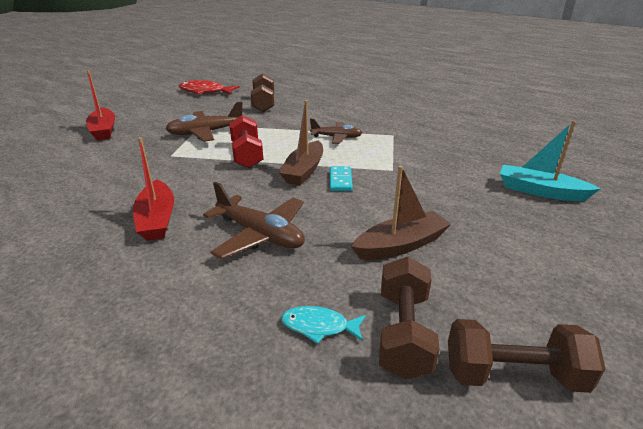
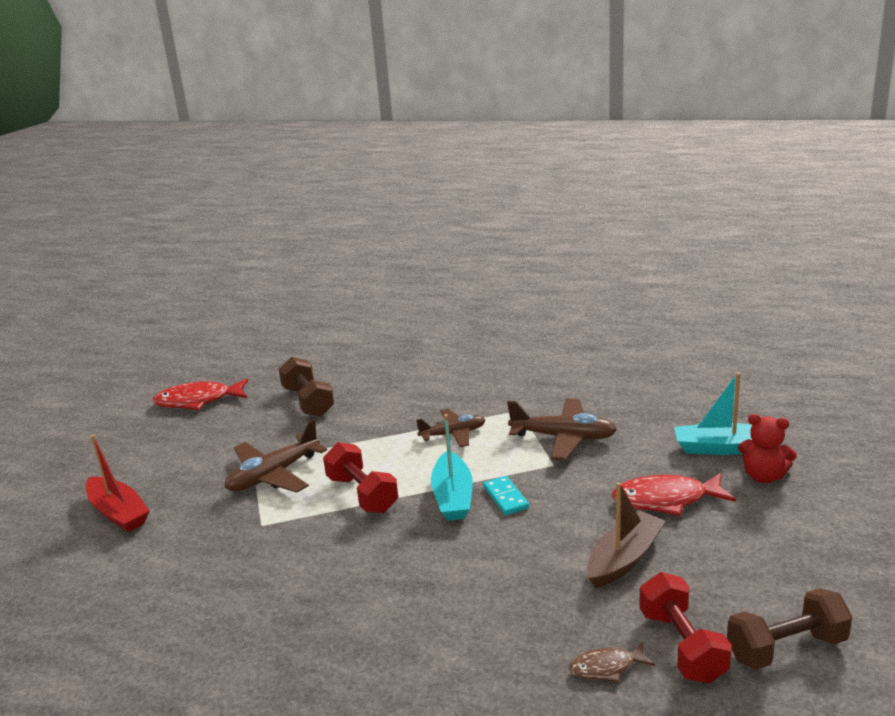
camera: 20 degrees left, 5 degrees down
(157, 219) = (338, 616): red boat -> none
(260, 235) = (472, 595): brown plane -> brown plane (563, 438)
(304, 171) = (453, 497): brown boat -> turquoise boat
(319, 326) = (606, 667): turquoise fish -> brown fish
(403, 333) = (682, 646): brown dumbbell -> red dumbbell
(467, 214) = (666, 500): none -> red fish
(569, 220) = (764, 476): none -> red teddy bear

